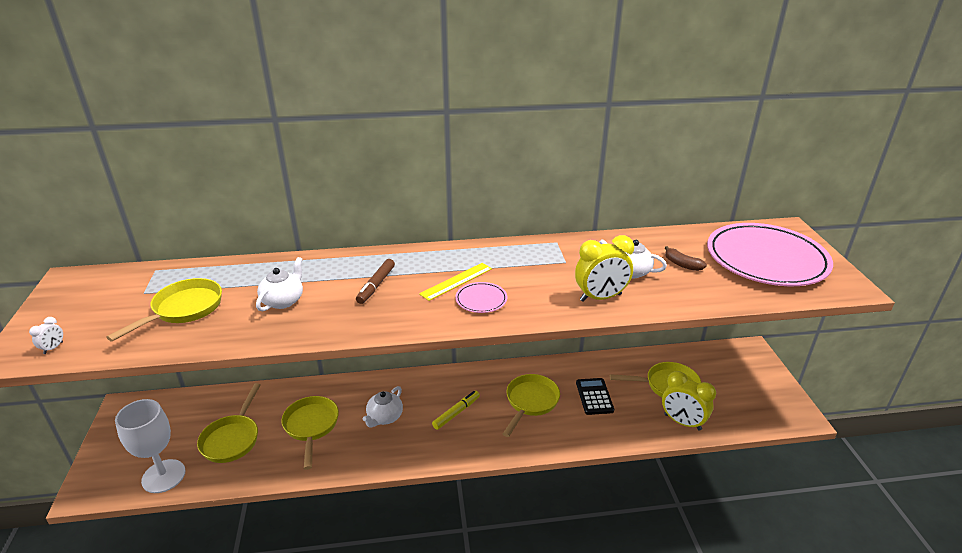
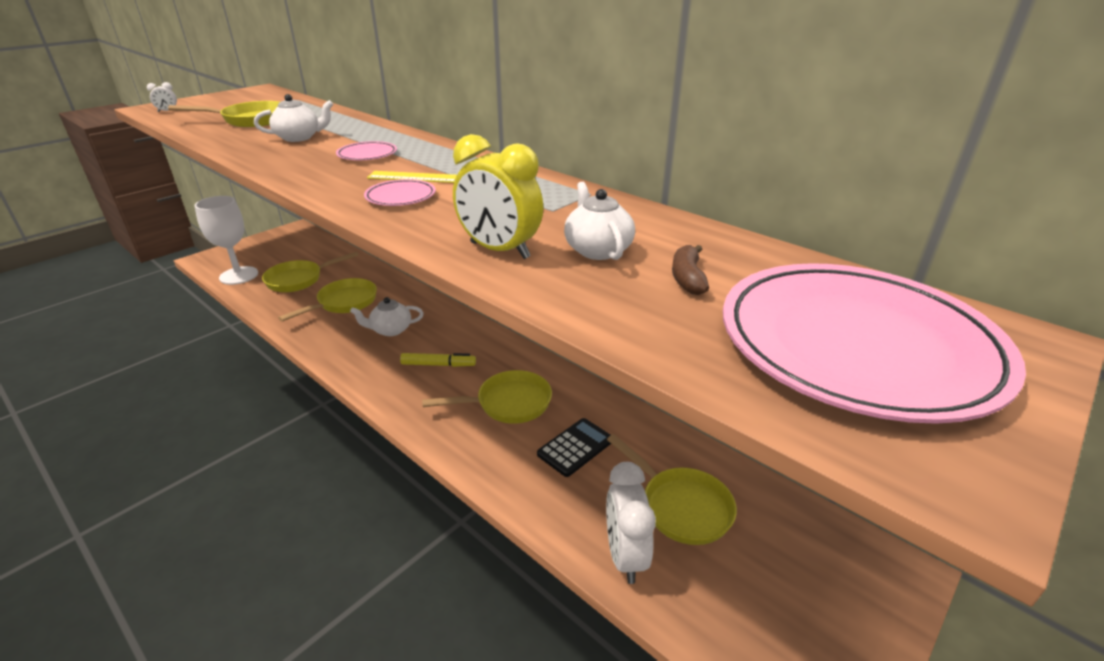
camera: 50 degrees right, 0 degrees up
(376, 285) = (367, 154): brown marker -> pink plate
(682, 422) = (625, 555): yellow clock -> white clock

